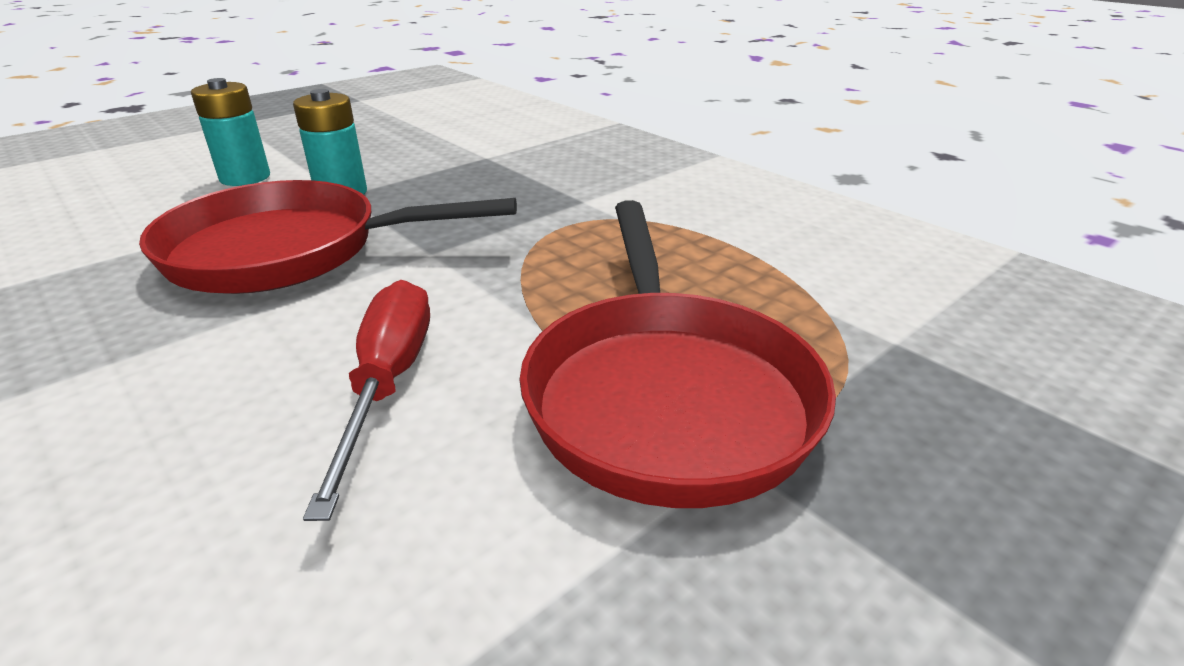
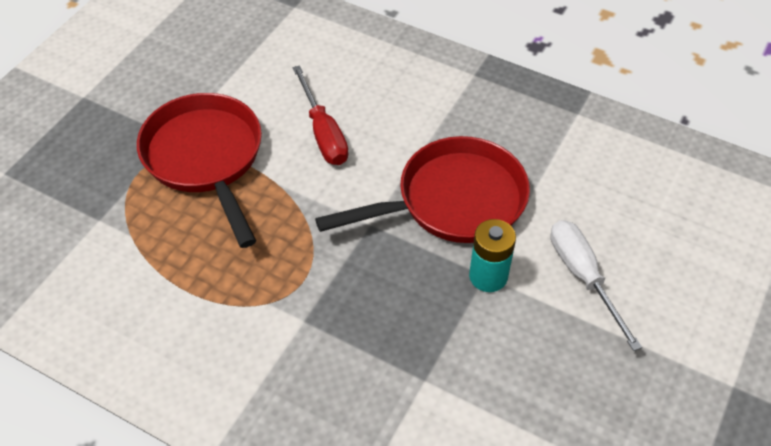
camera: 160 degrees right, 20 degrees up
(245, 177) = (583, 277): turquoise battery -> white screwdriver

